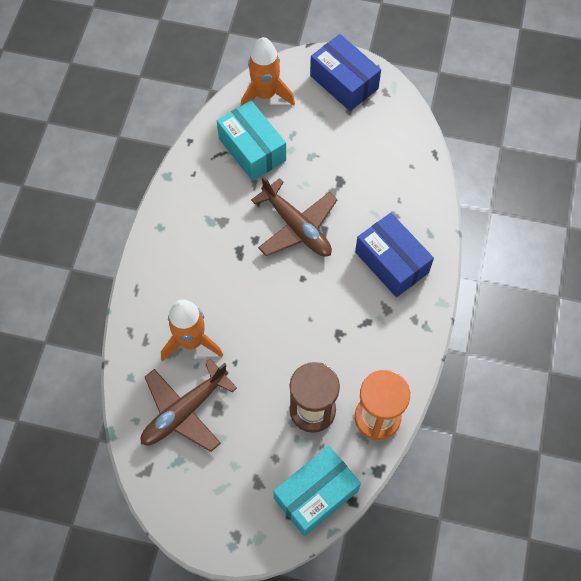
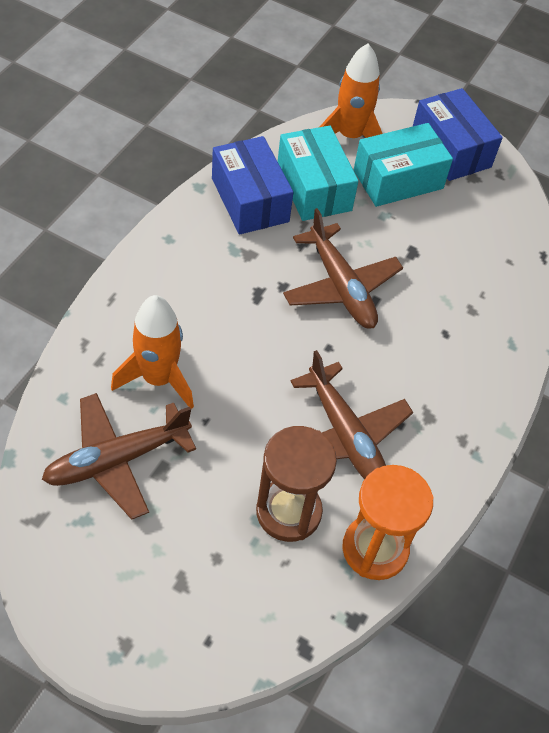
camera: 10 degrees right, 10 degrees down
(316, 494) = (256, 624): turquoise box -> turquoise box (398, 179)
(334, 342) = (345, 436): none -> brown plane
(392, 262) = (452, 362): blue box -> blue box (250, 200)

